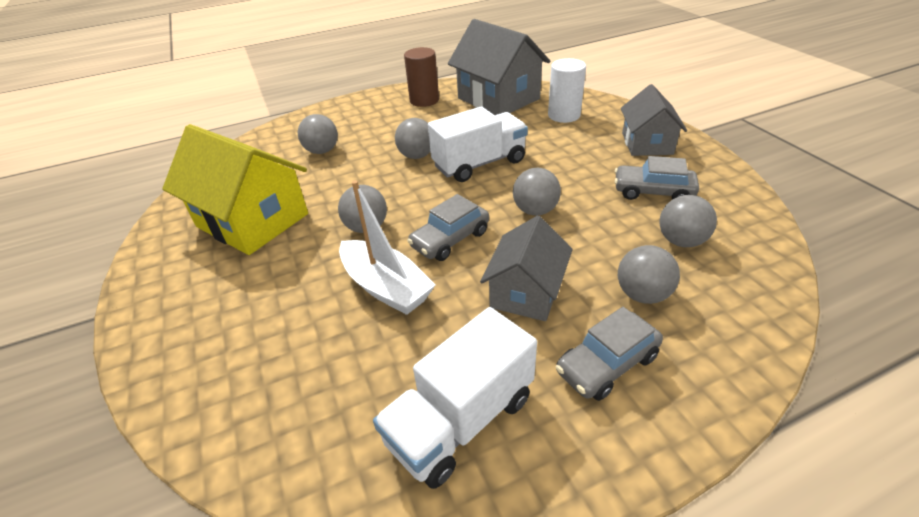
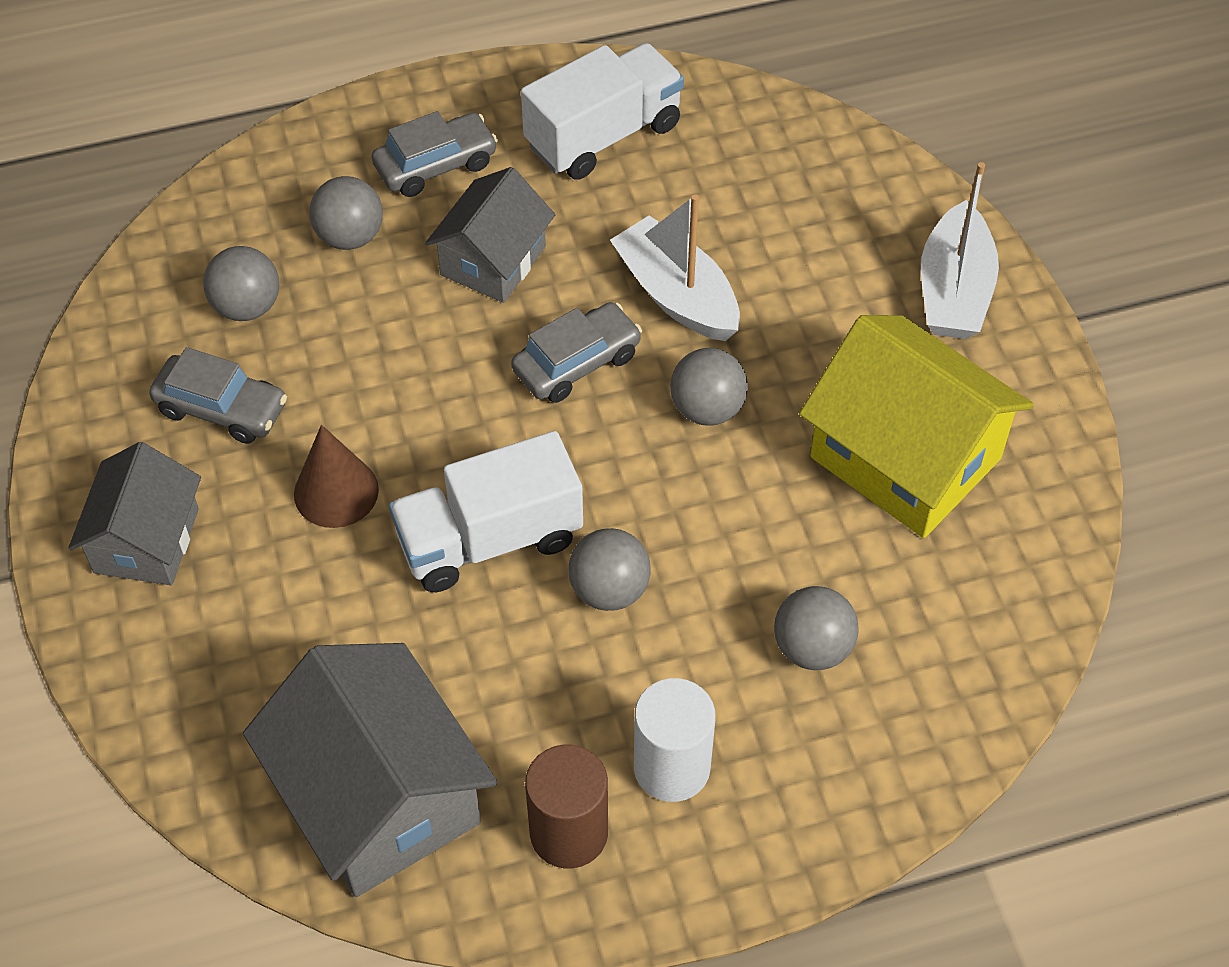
camera: 175 degrees left, 15 degrees up
(177, 318) = (954, 290): none -> white boat
(535, 210) = (429, 400): grey ball -> none
(564, 115) = (256, 681): white cylinder -> white cylinder (671, 767)
(566, 169) = (336, 491): none -> brown cone

